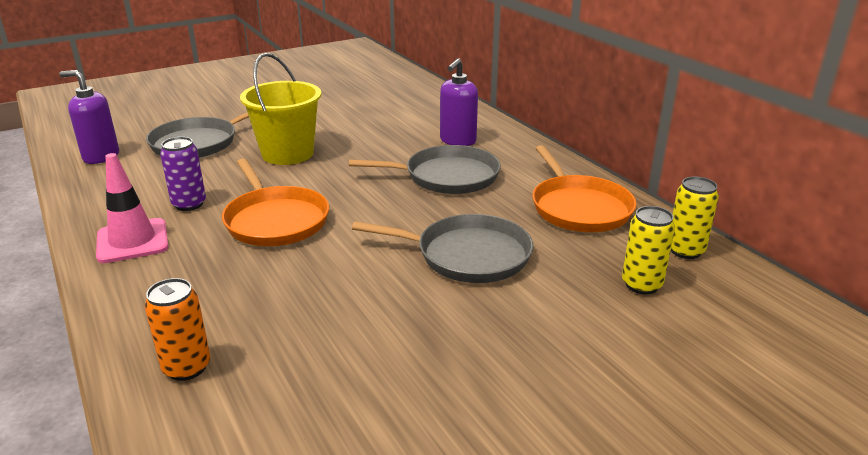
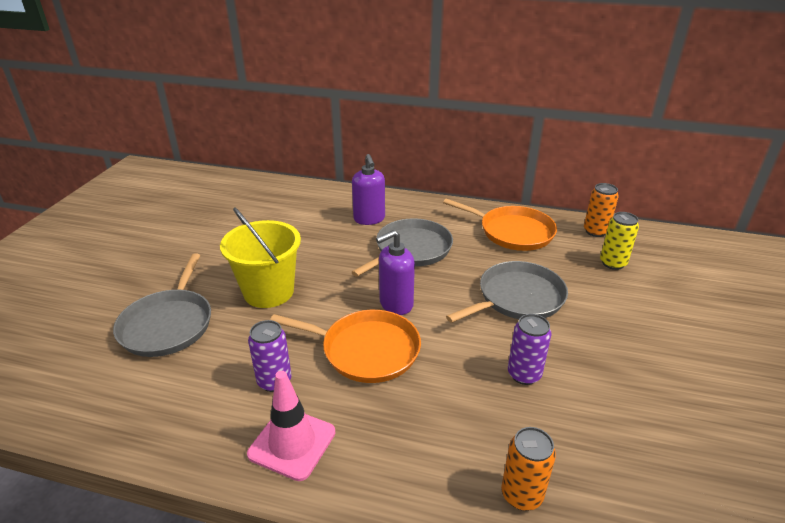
camera: 45 degrees left, 5 degrees up
(101, 156) = (90, 393): purple soap dispenser -> purple soap dispenser (395, 304)
(352, 305) = (524, 374): none -> purple can
(685, 250) = (595, 231): yellow can -> orange can

